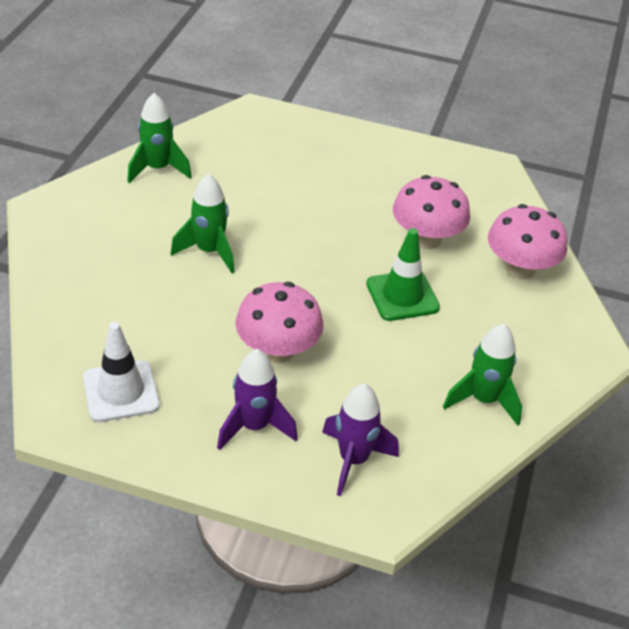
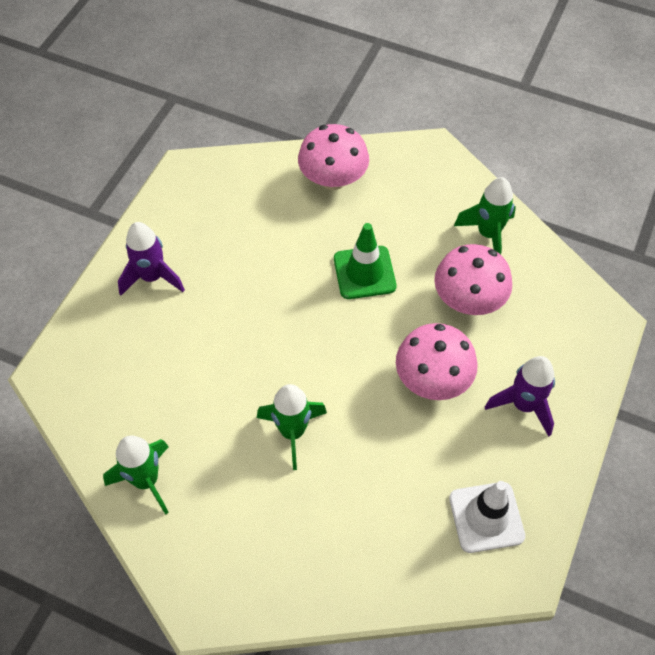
camera: 80 degrees left, 15 degrees up
(353, 460) = (555, 334): purple rocket -> purple rocket (152, 277)
(426, 239) = (288, 242): pink mushroom -> pink mushroom (468, 300)

